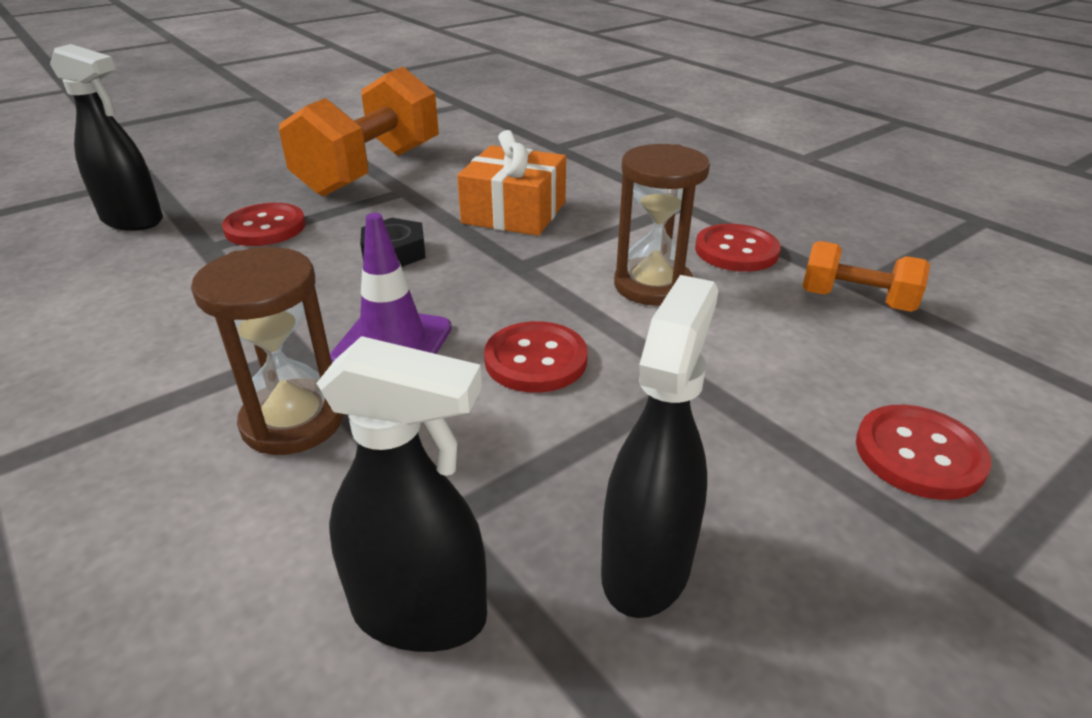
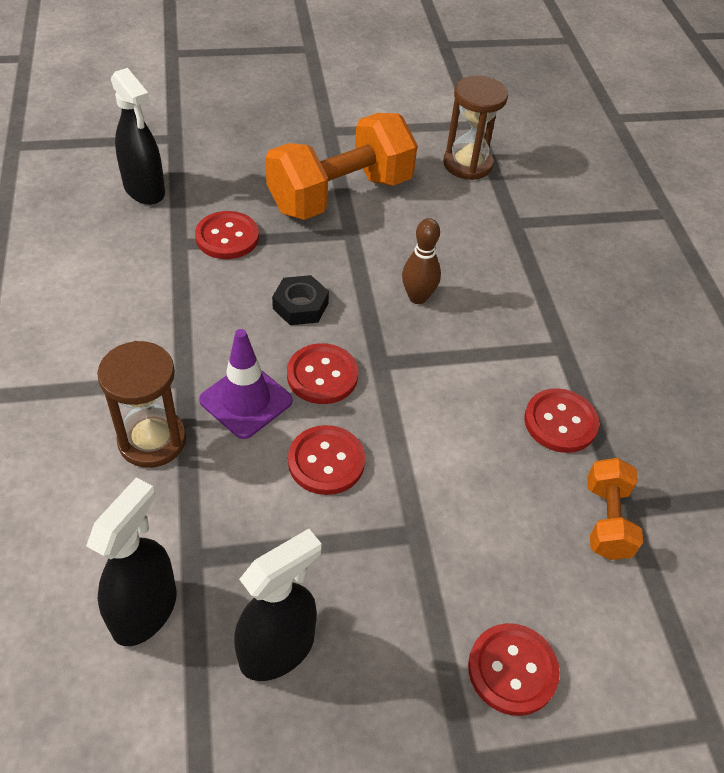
camera: 25 degrees right, 15 degrees up
(420, 614) = (145, 611): black spray bottle -> black spray bottle turned 105 degrees counterclockwise
(466, 294) = (322, 375): none -> red button
(514, 212) = (418, 297): orange gift -> brown bowling pin
(652, 285) = (462, 429): brown hourglass -> brown hourglass (467, 164)
(856, 301) = (606, 520): orange dumbbell -> orange dumbbell turned 45 degrees clockwise

